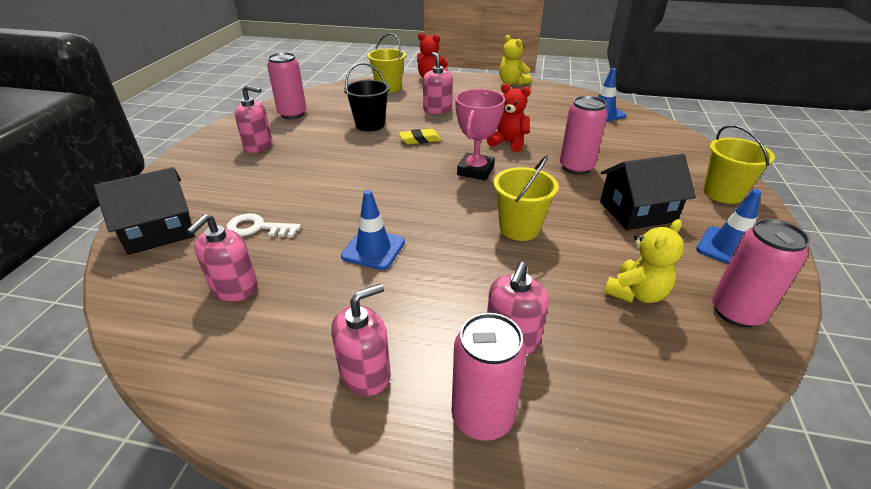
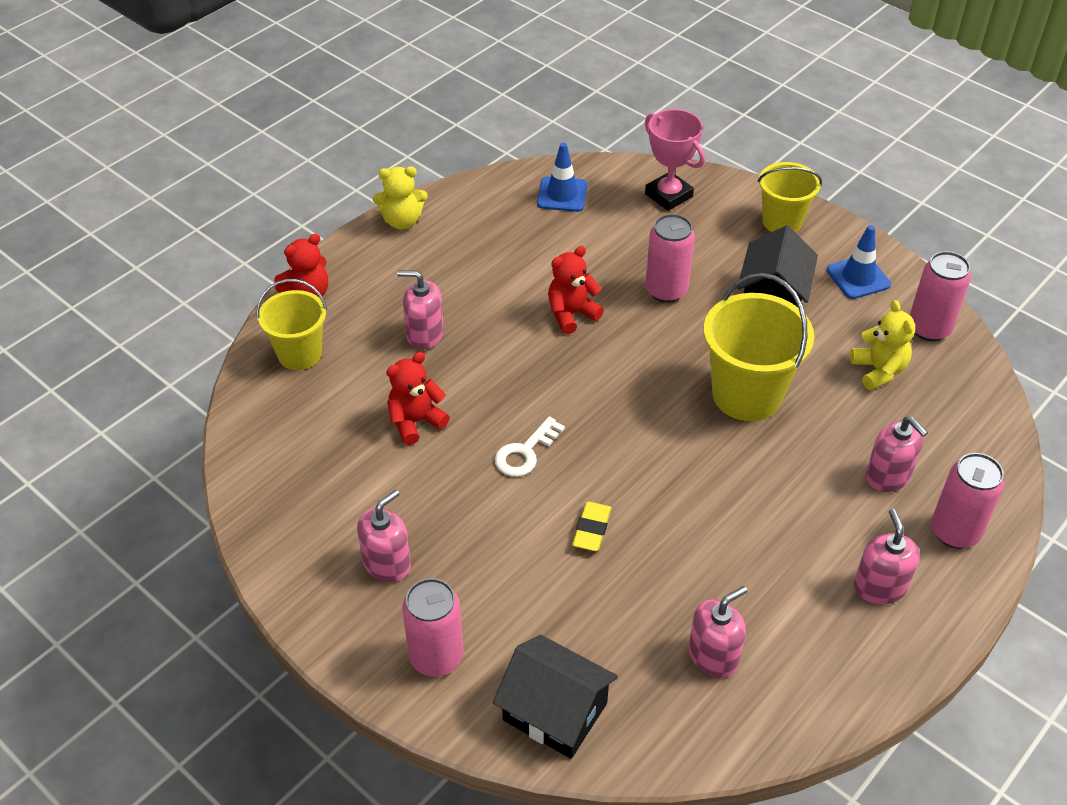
camera: 60 degrees left, 10 degrees up
(159, 231) = (555, 712): black house -> black house turned 60 degrees counterclockwise
(234, 288) = (713, 656): pink soap dispenser -> pink soap dispenser turned 90 degrees counterclockwise
(258, 228) = (609, 612): white key -> white key (525, 452)
(292, 114) = (303, 496): pink can -> pink can (436, 657)
(370, 125) = (415, 421): black bucket -> red teddy bear
(373, 249) = (713, 522): blue traffic cone -> none
(420, 139) = (500, 389): yellow eraser -> yellow eraser (591, 529)
(475, 170) = (615, 374): pink trophy -> pink trophy (668, 195)
(519, 228) = (747, 395): yellow bucket -> yellow bucket, size x1.55

